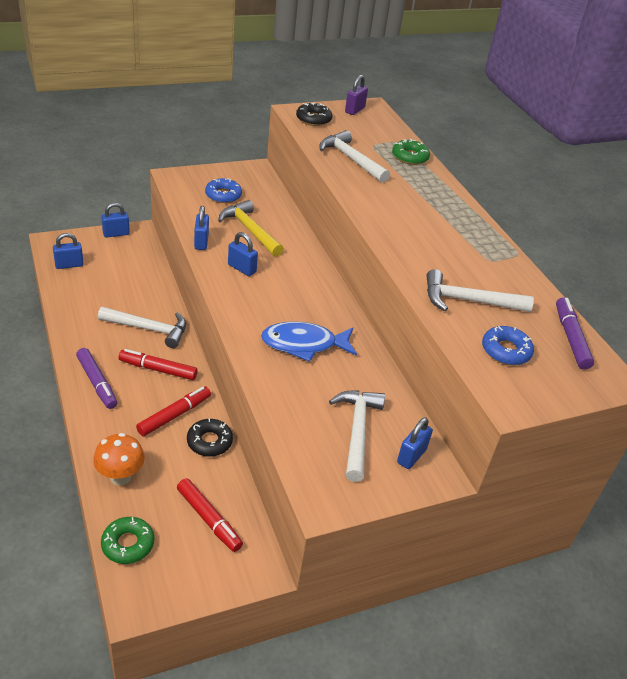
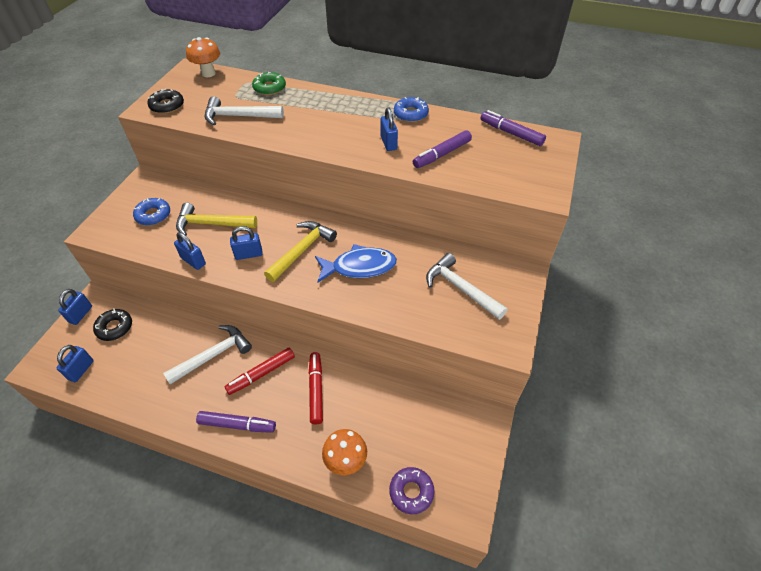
camera: 45 degrees left, 10 degrees up
(128, 544) = (411, 492): green donut -> purple donut
(209, 442) = (358, 382): black donut -> black donut (115, 327)
(209, 519) = (425, 424): red marker -> none
(281, 297) = (302, 250): none -> yellow hammer
(304, 344) = (359, 267): blue fish -> blue fish turned 135 degrees counterclockwise
(354, 110) = (183, 79): purple padlock -> none
(380, 118) = (208, 73): none -> orange mushroom
(411, 456) = (501, 274): blue padlock -> blue padlock (388, 143)
(468, 301) = (442, 154): white hammer -> purple marker
(505, 351) = (500, 167): blue donut -> blue donut (410, 114)

